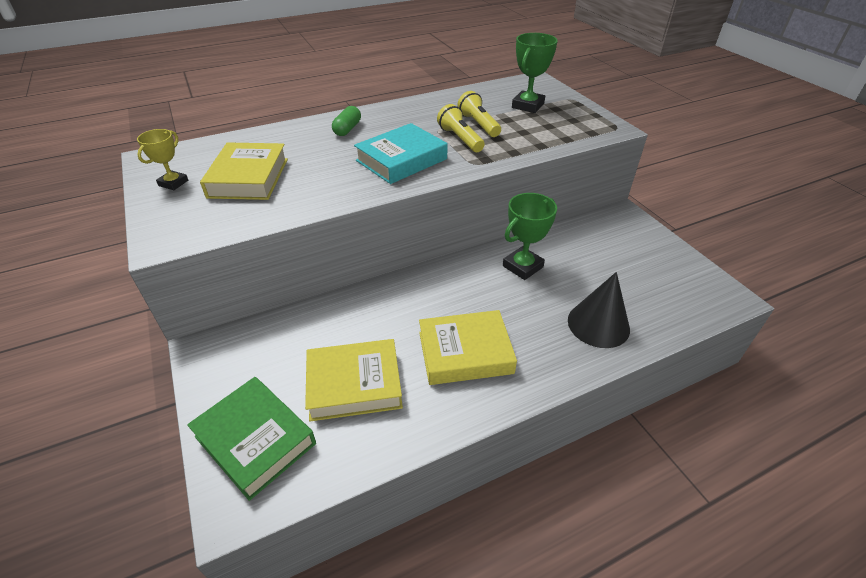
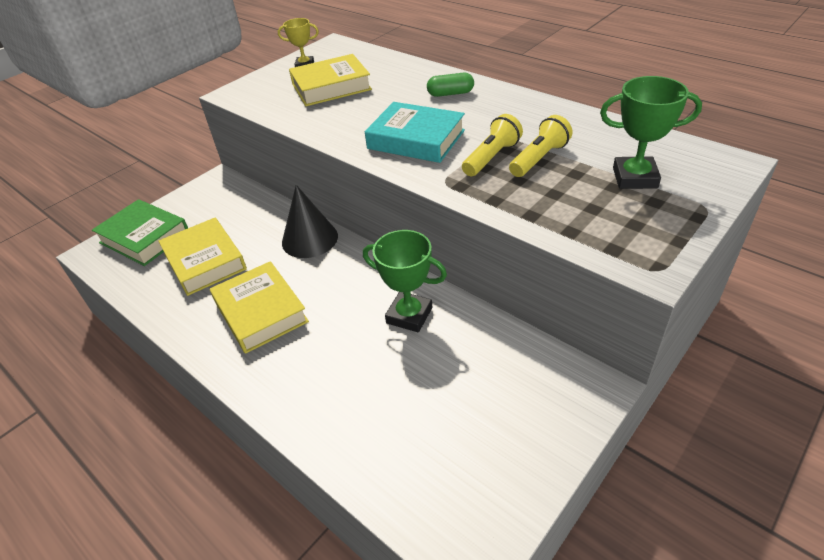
camera: 70 degrees right, 0 degrees up
(255, 440) = (145, 237): green book -> green book turned 75 degrees counterclockwise
(598, 324) = (343, 405): black cone -> black cone (310, 239)

